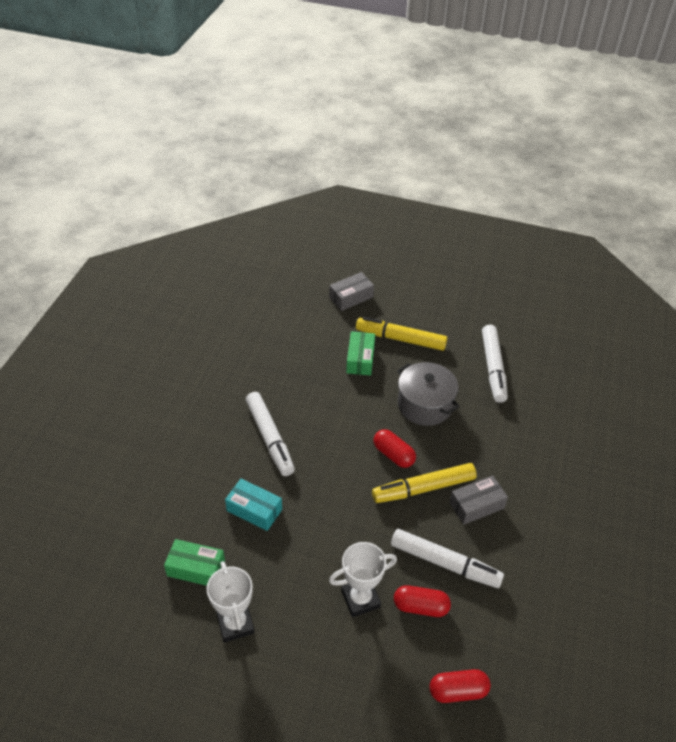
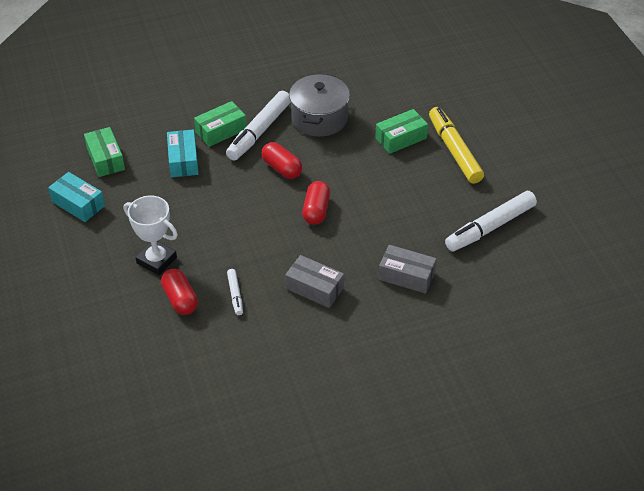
camera: 55 degrees right, 0 degrees up
(235, 624) = (78, 204): white trophy -> turquoise box
(243, 463) = (221, 131): none -> green box
(351, 297) = (468, 95): grey box -> grey box (406, 276)
(424, 488) = (299, 246): yellow marker -> none
(425, 405) = (393, 203): grey pot -> grey pot (319, 118)
(444, 563) = (235, 294): white marker -> white marker, size x0.48
(458, 691) = (123, 357): red capsule -> red capsule (282, 168)

